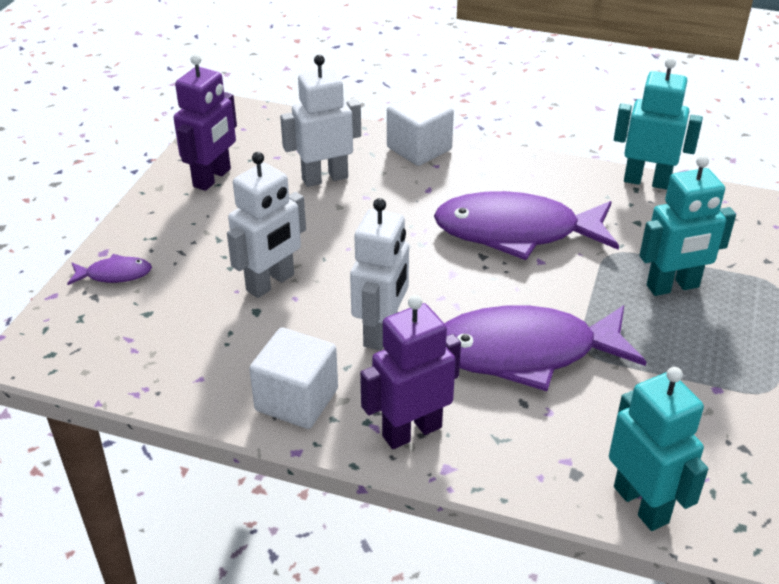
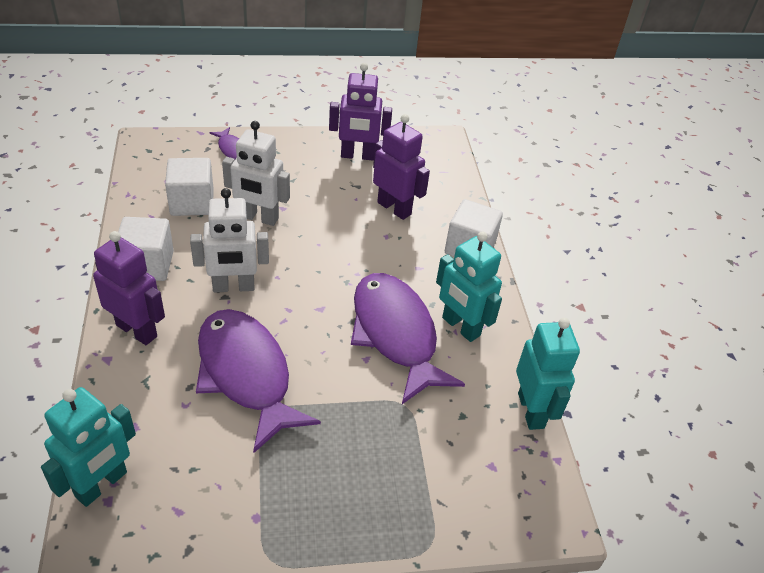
camera: 60 degrees right, 5 degrees up
(200, 334) = (192, 202): none -> white cube
(324, 178) = (394, 208): white robot -> purple robot
(673, 287) = (381, 460): turquoise robot -> turquoise robot (460, 327)

